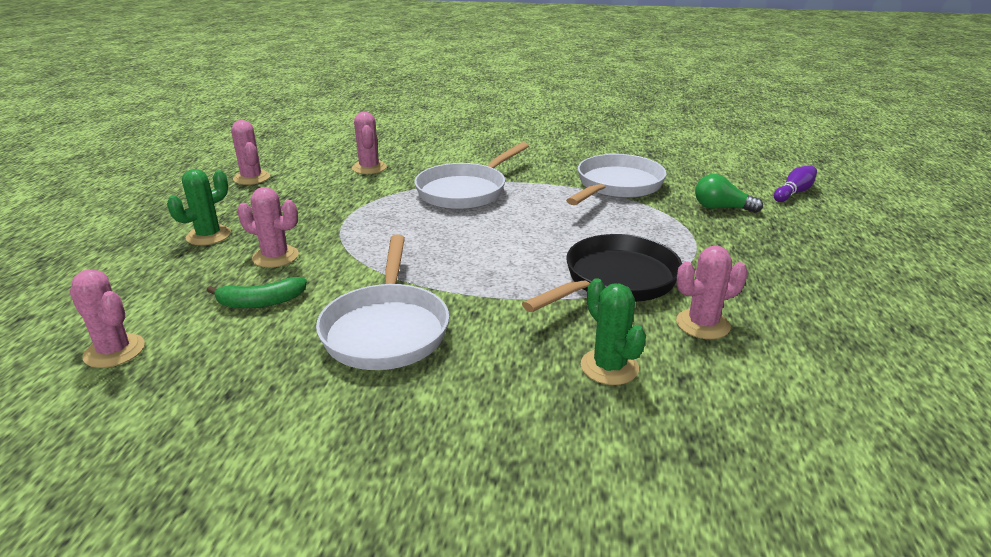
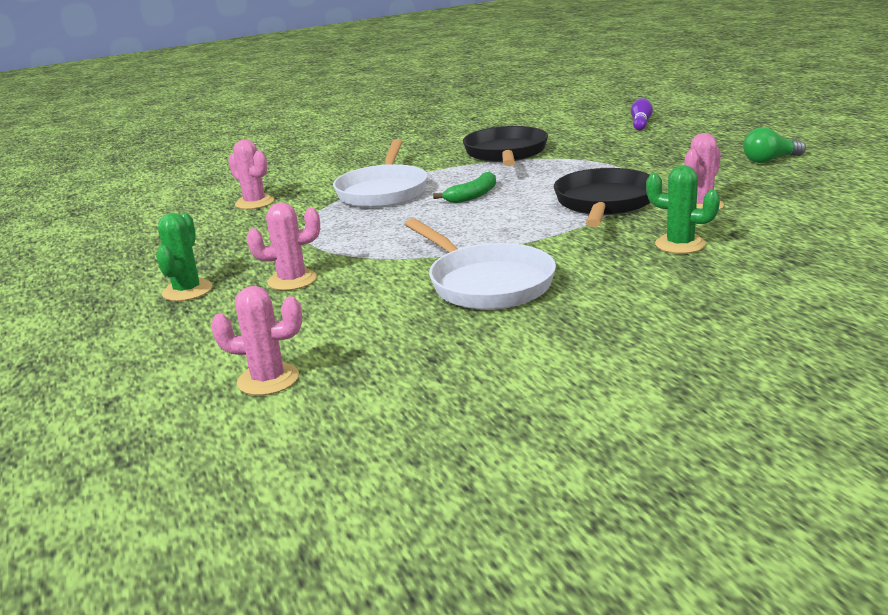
camera: 30 degrees left, 5 degrees down
(251, 178) = (138, 244): pink cactus -> none
(261, 302) = (342, 308): green banana -> green banana (473, 196)
(617, 186) = (506, 154): white pan -> black pan
(721, 208) = (607, 145): green light bulb -> green light bulb (770, 160)

